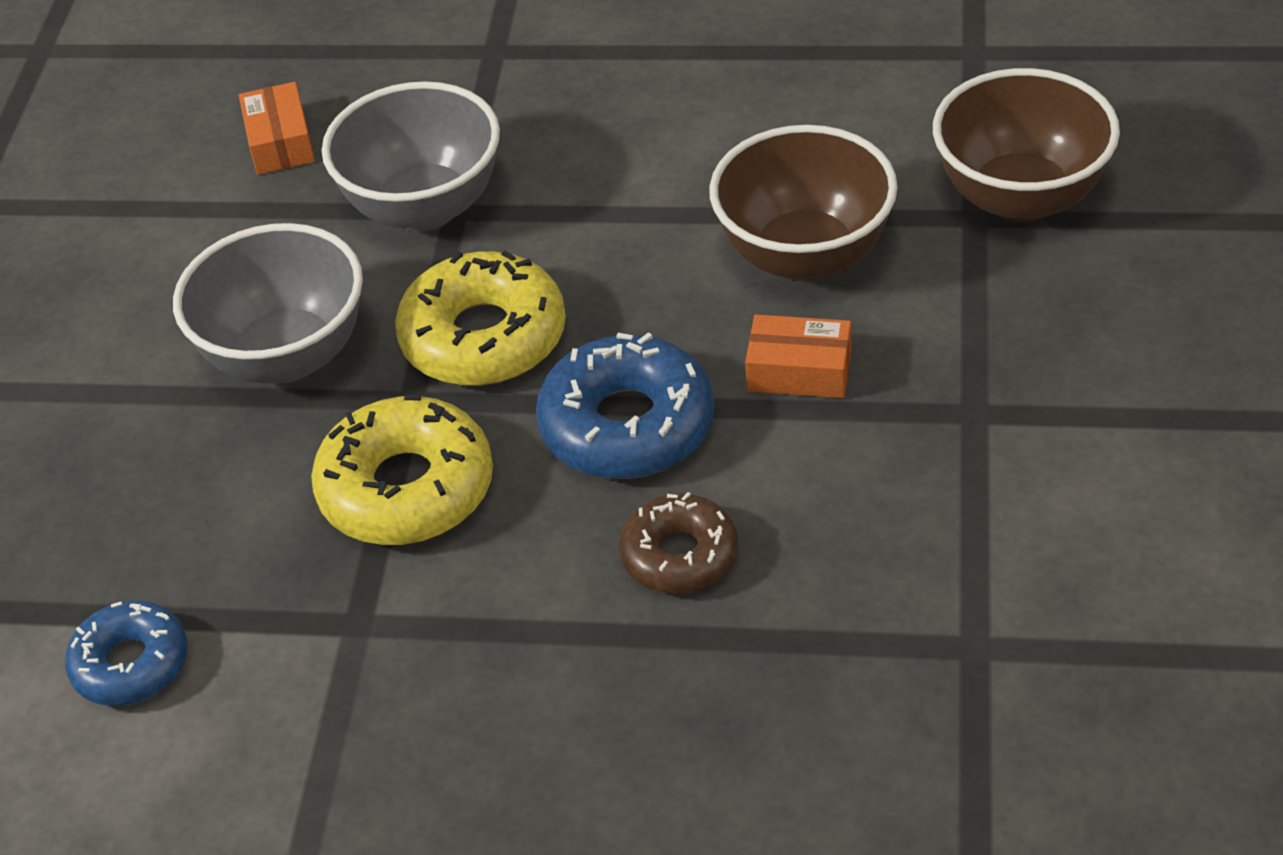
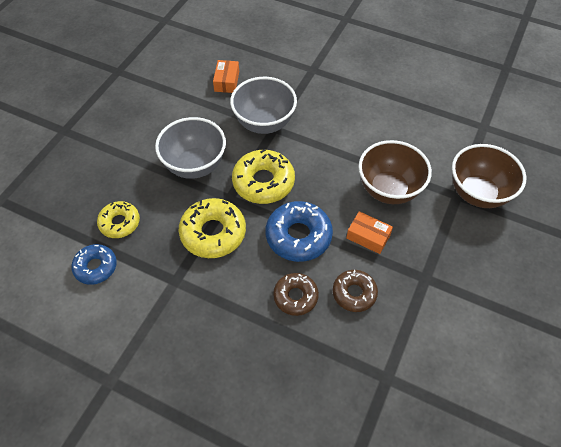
camera: 15 degrees right, 10 degrees up
(147, 546) = (120, 223): none -> yellow donut
(819, 500) = (354, 293): none -> brown donut

